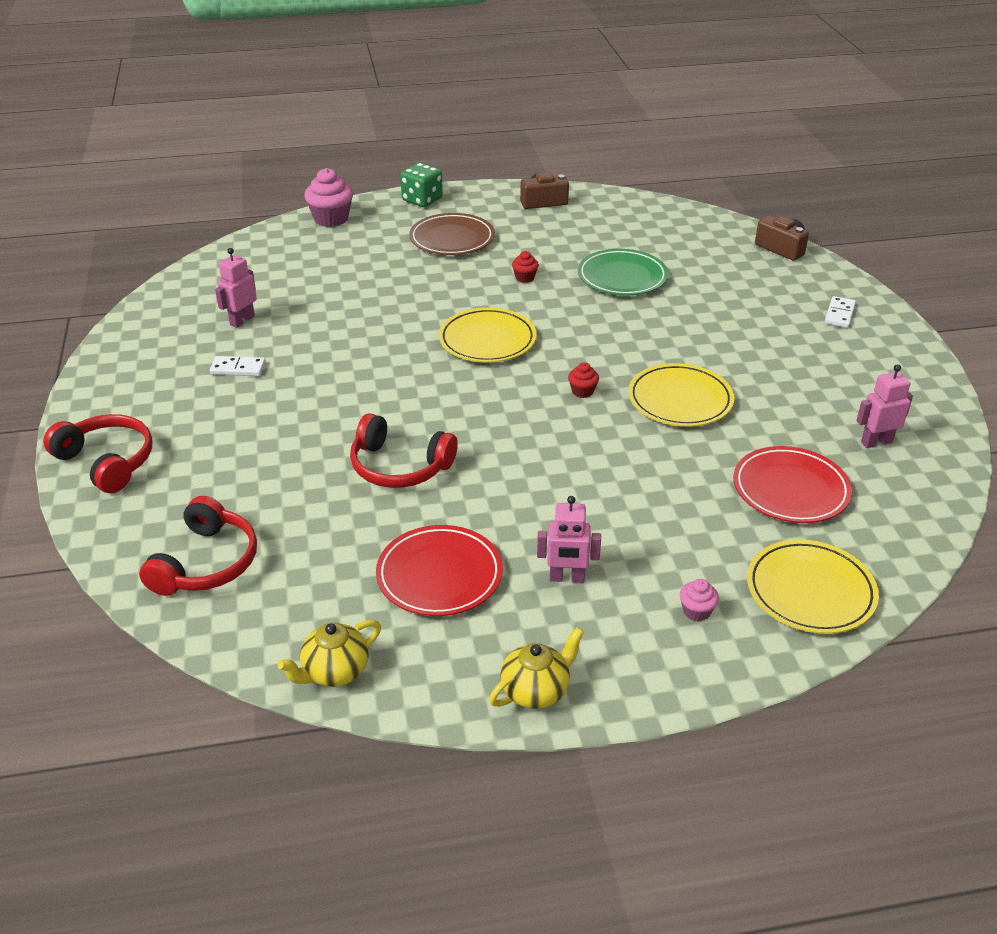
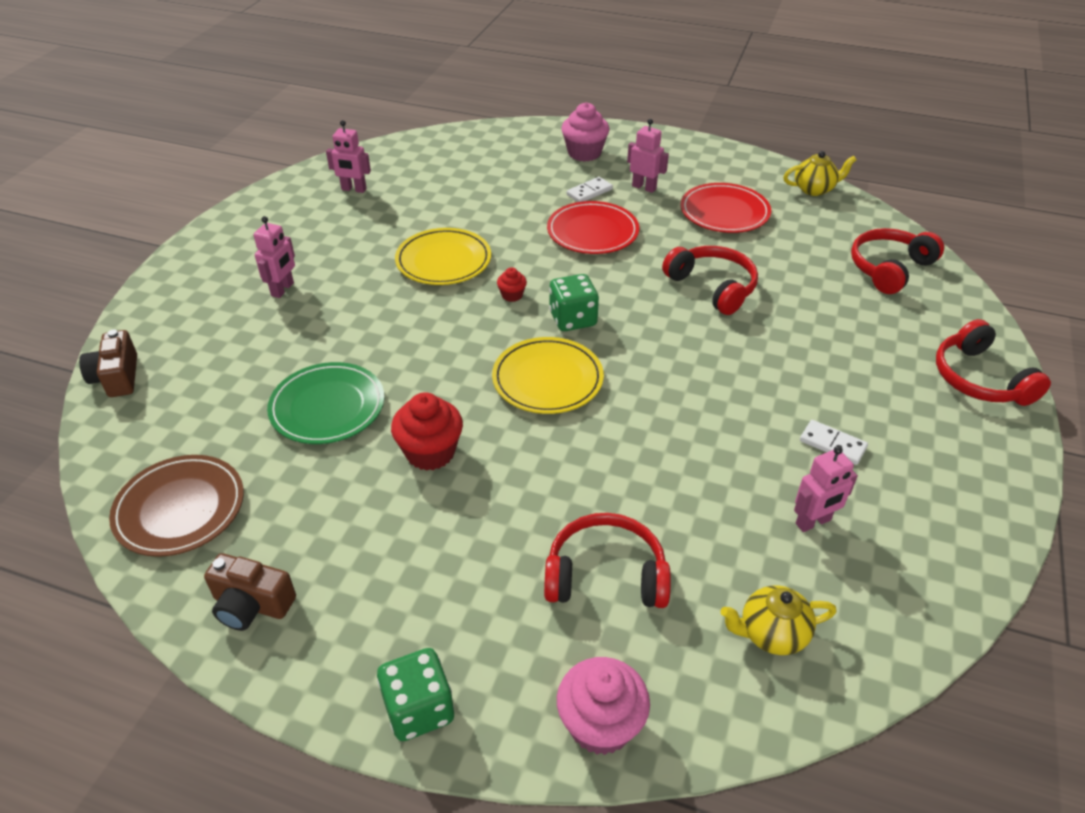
camera: 150 degrees left, 5 degrees up
(364, 262) = (606, 575): none -> red headphones
(452, 239) = (454, 572): brown plate -> brown plate (180, 509)
(509, 390) = (573, 319): none -> green dice
(525, 278) = (430, 452): red cupcake -> red cupcake, size x1.95
(536, 690) = (703, 151): yellow teapot -> yellow teapot (771, 633)
(696, 611) = (584, 153): pink cupcake -> pink cupcake, size x1.95
(774, 330) = (283, 289): none -> pink robot
(790, 489) = (451, 184): red plate -> red plate (592, 232)
(810, 591) = (511, 142): yellow plate -> none
(839, 314) = (205, 283): white domino -> white domino (589, 192)

